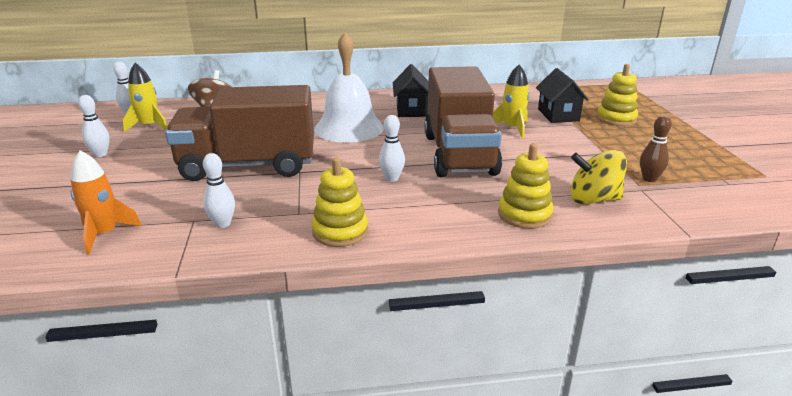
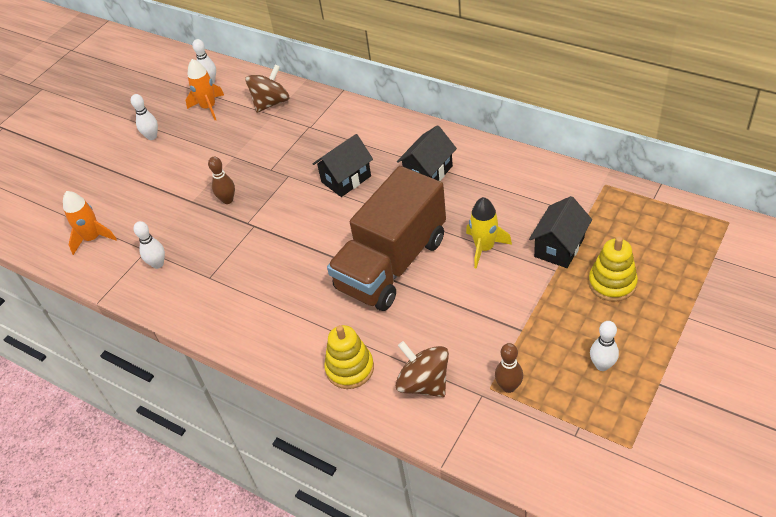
camera: 45 degrees right, 20 degrees up
(149, 126) = (209, 107): yellow rocket -> orange rocket
(248, 166) = (228, 200): brown truck -> brown bowling pin
(340, 231) = (214, 313): yellow stacking toy -> none
(349, 128) = (346, 179): white bell -> black house
(392, 178) = (306, 270): white bowling pin -> white bowling pin (602, 365)
(593, 200) = (424, 383): yellow spinning top -> brown spinning top

